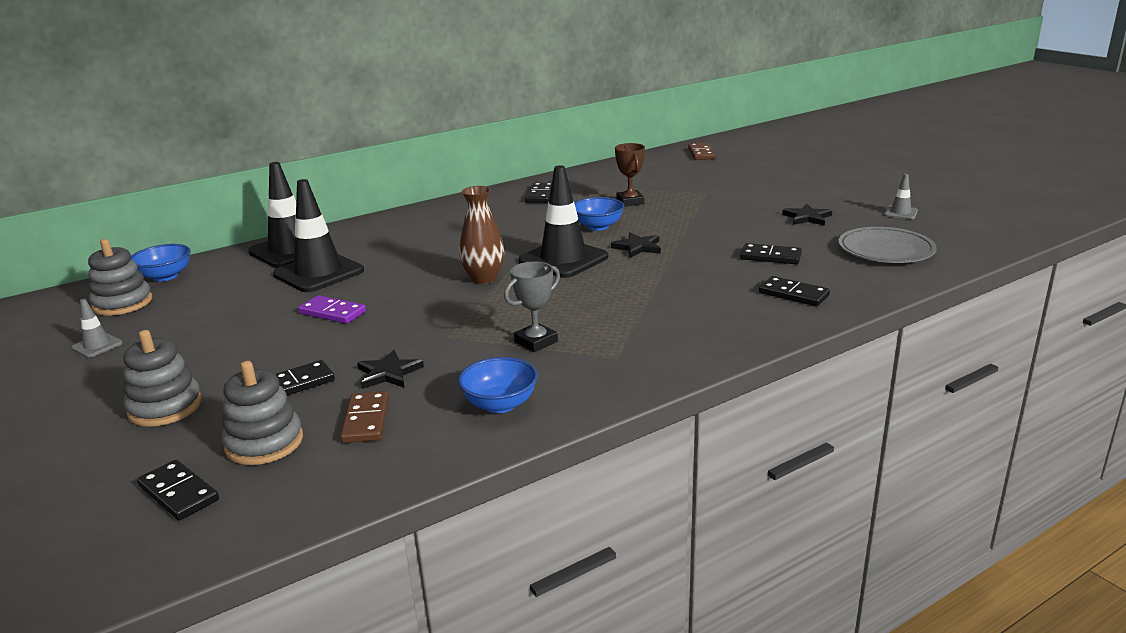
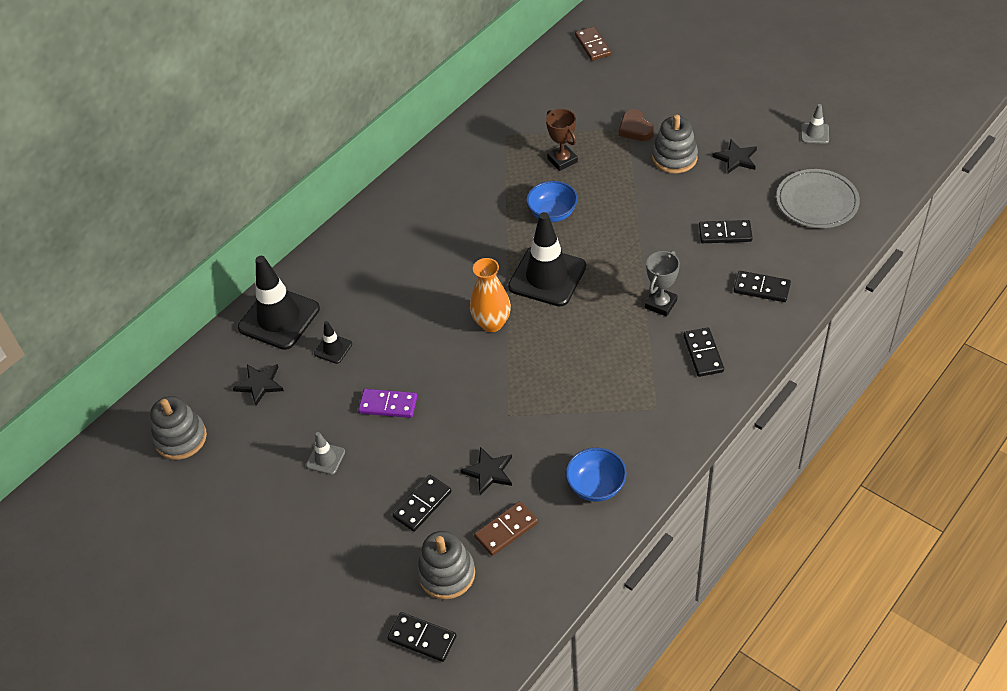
camera: 15 degrees left, 25 degrees up
(97, 346) = (211, 501): grey traffic cone -> grey traffic cone (325, 458)
(165, 276) = (186, 388): blue bowl -> none
(165, 407) = (338, 558): grey stacking toy -> grey stacking toy (674, 158)
(319, 273) = (333, 349): black traffic cone -> black traffic cone, size x0.46
(366, 420) = (506, 530): brown domino -> brown domino turned 75 degrees clockwise
(484, 278) = (492, 323): brown vase -> orange vase
(536, 342) = (584, 403): grey trophy -> grey trophy (660, 304)
(540, 195) = (468, 164): black domino -> black domino (703, 354)
(637, 247) = (605, 242): black star -> black star (260, 384)
(713, 193) = (635, 129): none -> brown heart

